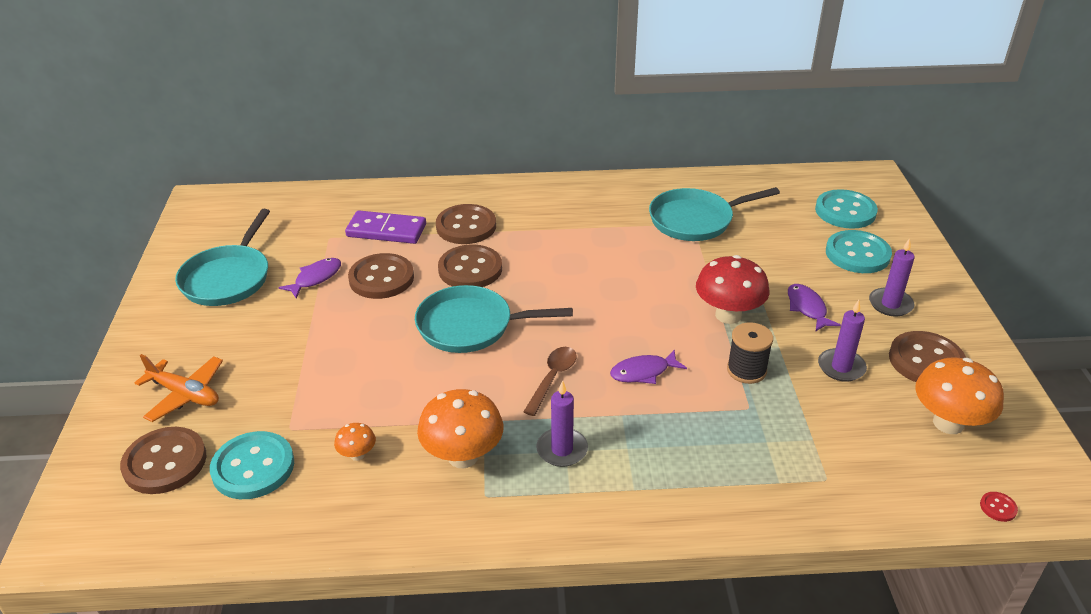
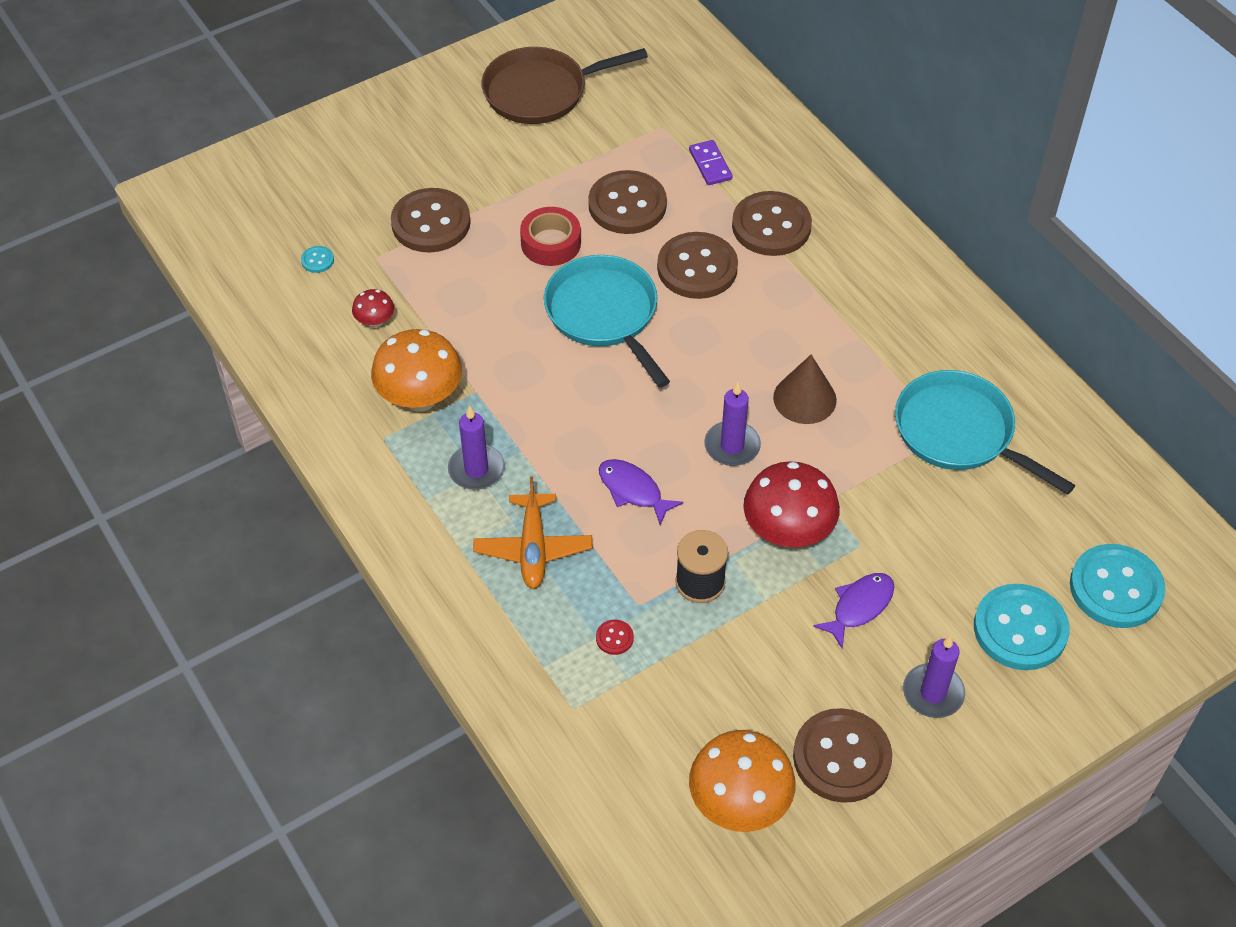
camera: 60 degrees right, 15 degrees up
(165, 462) = (288, 201): brown button -> brown button (431, 223)
(185, 394) = (370, 163): orange plane -> orange plane (533, 548)
(228, 278) = (541, 92): turquoise pan -> brown pan
(253, 467) = (317, 260): turquoise button -> turquoise button, size x0.41
(315, 278) = (589, 155): purple fish -> none
(357, 455) = (375, 322): orange mushroom -> red mushroom
(377, 327) = (551, 243): none -> red tape
(386, 230) = (710, 165): purple domino -> purple domino, size x0.58
(552, 379) = (571, 418): brown spoon -> none
(622, 267) = (804, 398): none -> brown cone
(841, 367) = (768, 672): purple candle -> purple candle (732, 446)
(998, 507) = (628, 879): red button -> red button (614, 638)

